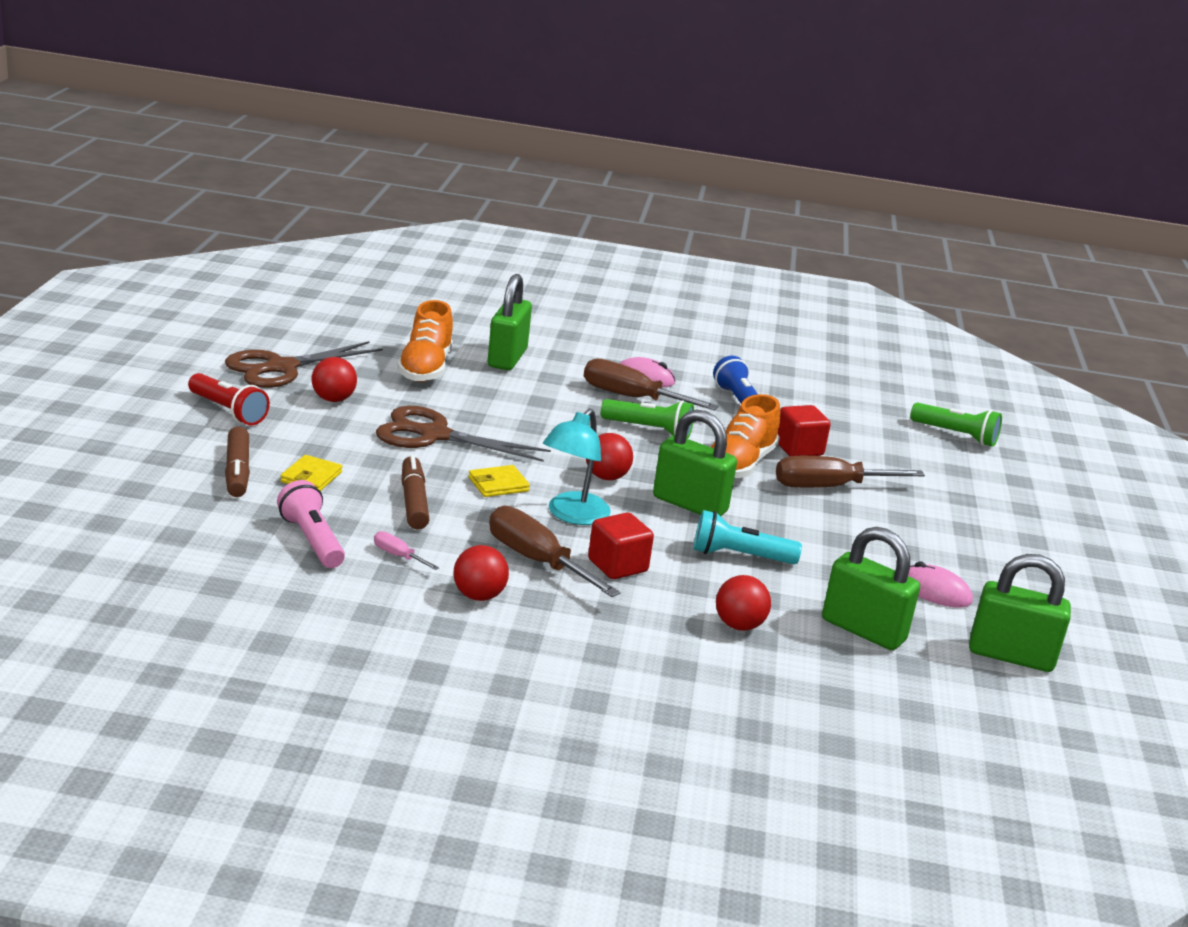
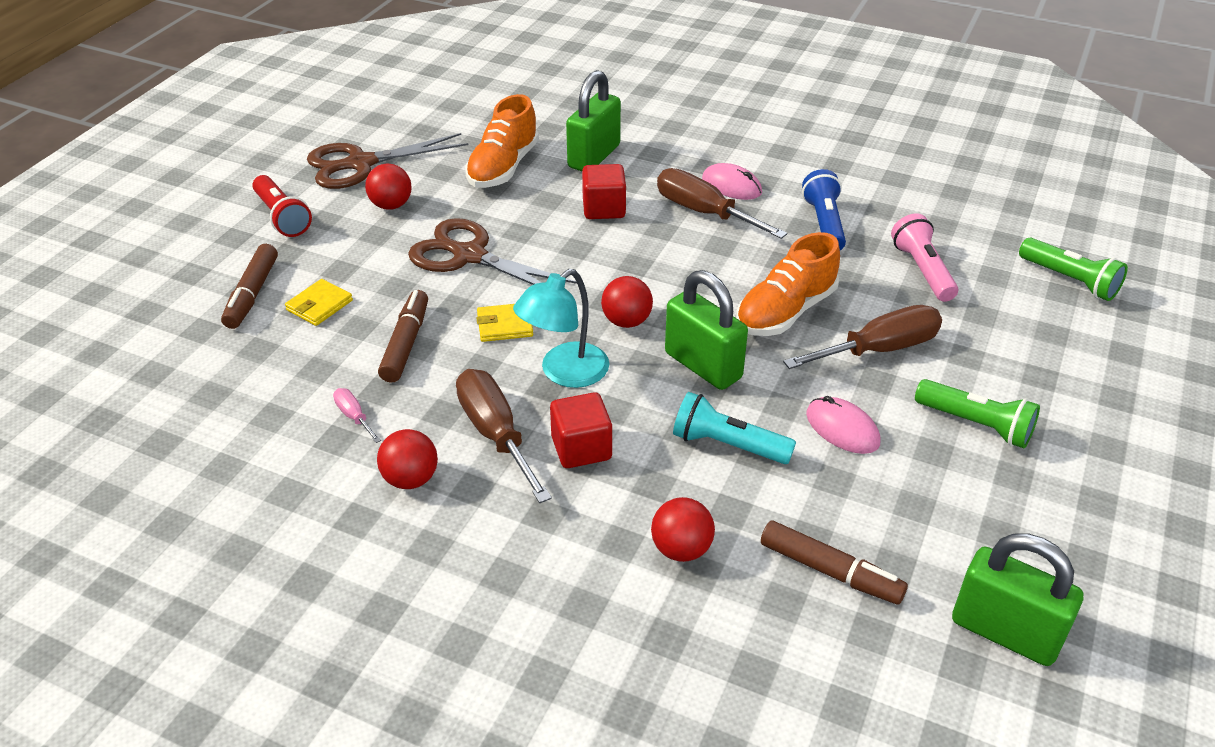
camera: 20 degrees right, 15 degrees up
(312, 540) = (279, 389): pink flashlight -> pink flashlight (922, 270)
(649, 430) = (704, 258): green flashlight -> green flashlight (976, 425)
(798, 449) = (865, 292): red cube -> red cube (604, 209)
(829, 487) = (879, 349): brown screwdriver -> brown screwdriver turned 150 degrees clockwise
(863, 630) = (830, 571): green padlock -> brown marker
(934, 591) = (946, 517): pink mouse -> pink mouse (842, 428)

